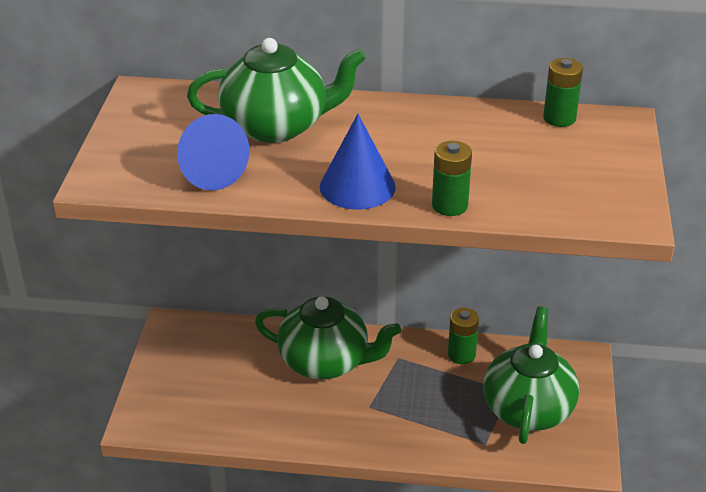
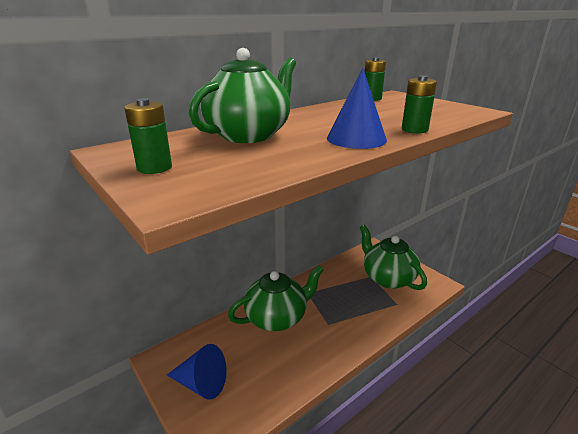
camera: 45 degrees left, 10 degrees down
(208, 171) = (252, 164): blue cone -> blue cone (201, 383)
(461, 355) = (331, 274): green battery -> green battery (154, 168)

